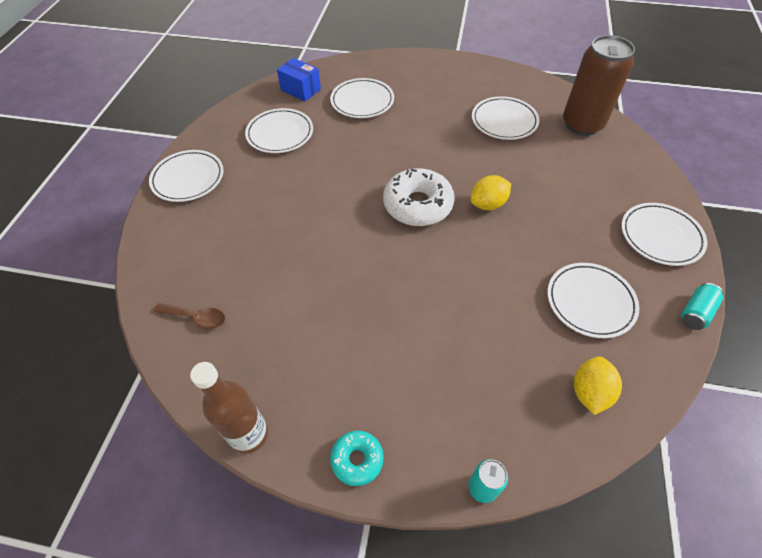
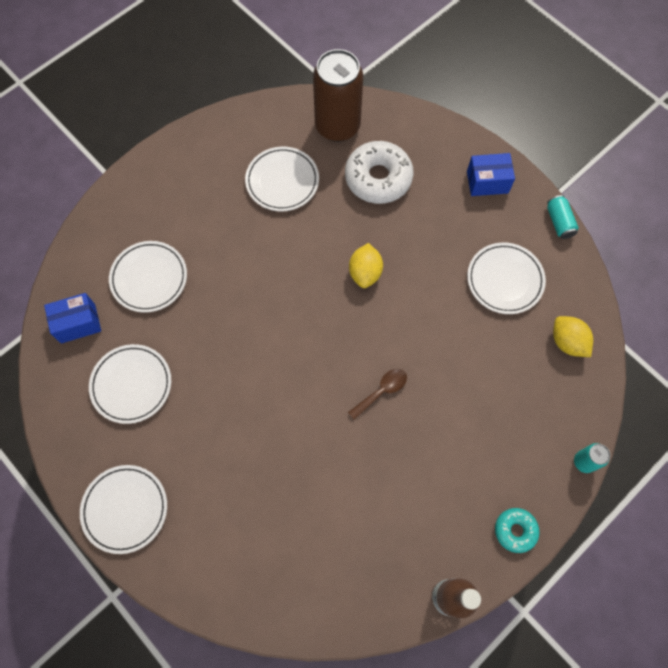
camera: 55 degrees left, 15 degrees up
(197, 318) = (310, 584): brown spoon -> brown spoon (382, 391)
(418, 205) = (323, 327): white donut -> white donut (378, 178)
(660, 236) = (487, 182): white plate -> blue box

